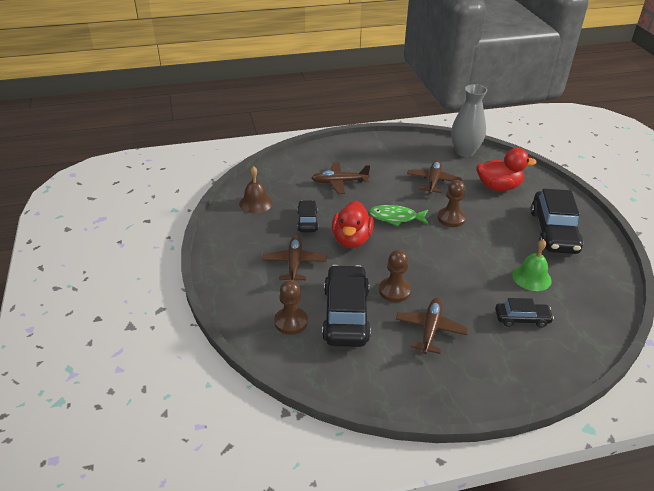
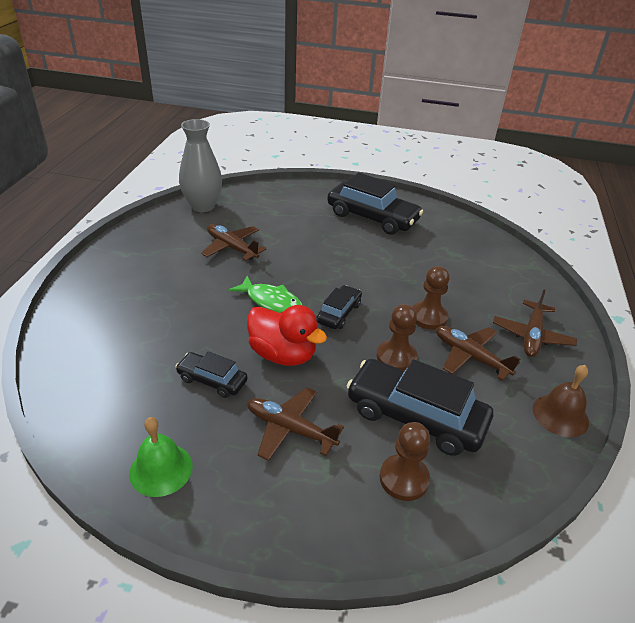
camera: 65 degrees left, 0 degrees up
(256, 203) = (120, 420): brown bell -> brown bell (560, 415)
(339, 182) = (159, 317): brown plane -> brown plane (532, 336)
(395, 217) = (271, 301): green fish -> green fish turned 90 degrees counterclockwise
(451, 218) = (305, 264): brown pawn -> brown pawn (428, 317)
(498, 187) = (281, 214): red duck -> none
(522, 319) = (480, 290): black car -> black car (339, 313)
(531, 277) = (427, 258): green bell -> green bell (161, 469)

